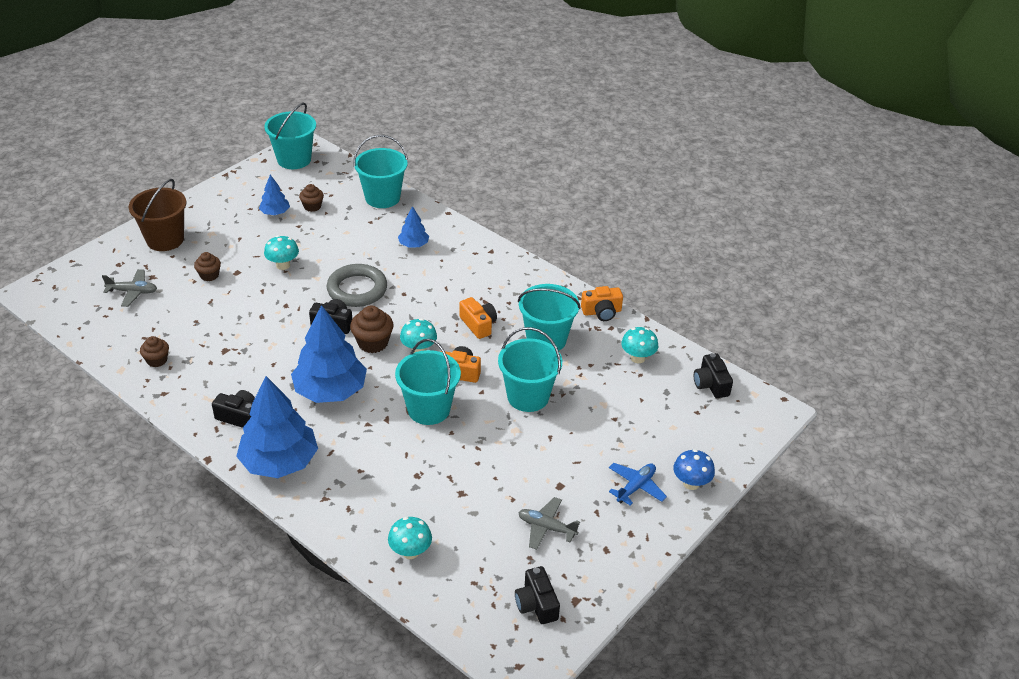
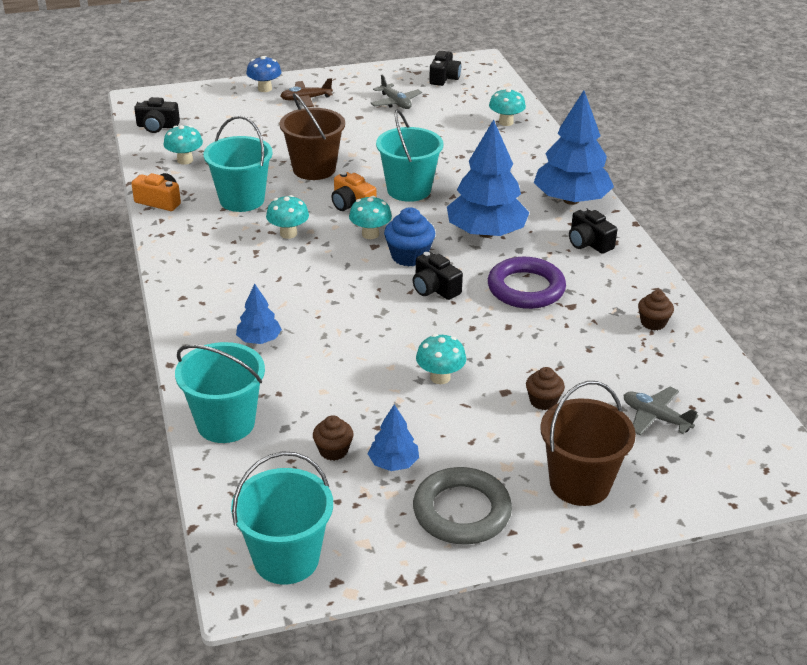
camera: 145 degrees left, 5 degrees down
(266, 351) = (526, 288): none -> purple ring
(357, 289) = (376, 314): grey ring -> grey ring (461, 511)
(373, 343) = (409, 256): brown cupcake -> blue cupcake
(478, 325) = (288, 233): orange camera -> turquoise mushroom
(528, 396) = (314, 169): turquoise bucket -> brown bucket
(636, 487) = (306, 99): blue plane -> brown plane
(711, 384) = (157, 126): black camera -> black camera turned 75 degrees clockwise

